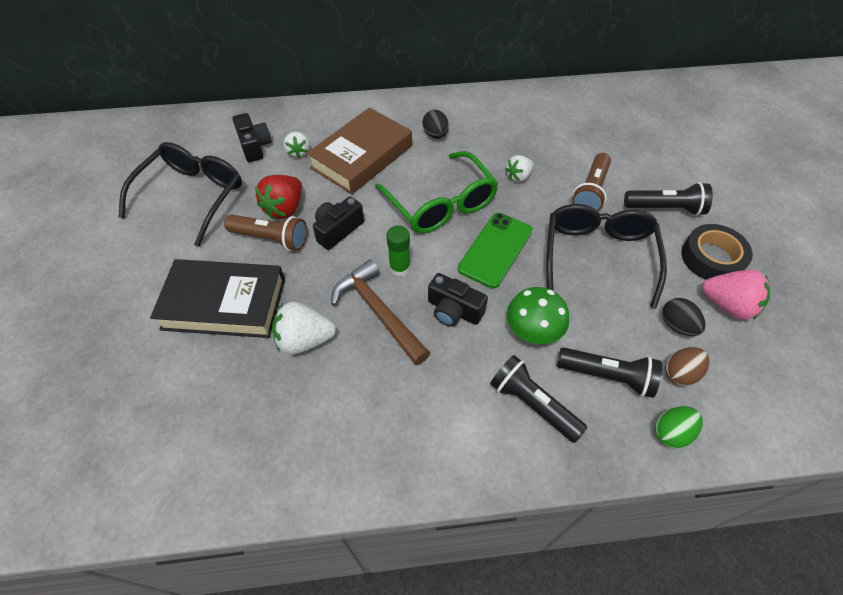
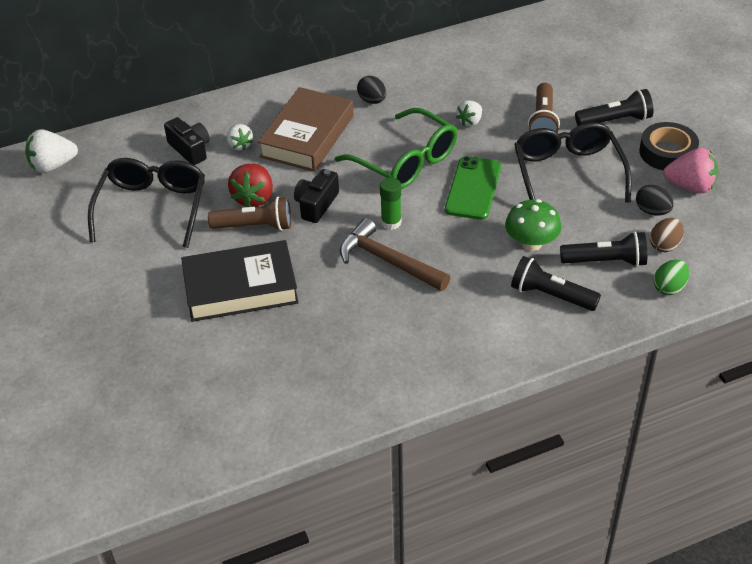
camera: 15 degrees left, 10 degrees down
(304, 340) = (331, 297): white strawberry -> white strawberry (53, 166)
(454, 310) = (455, 244): black camera -> none

